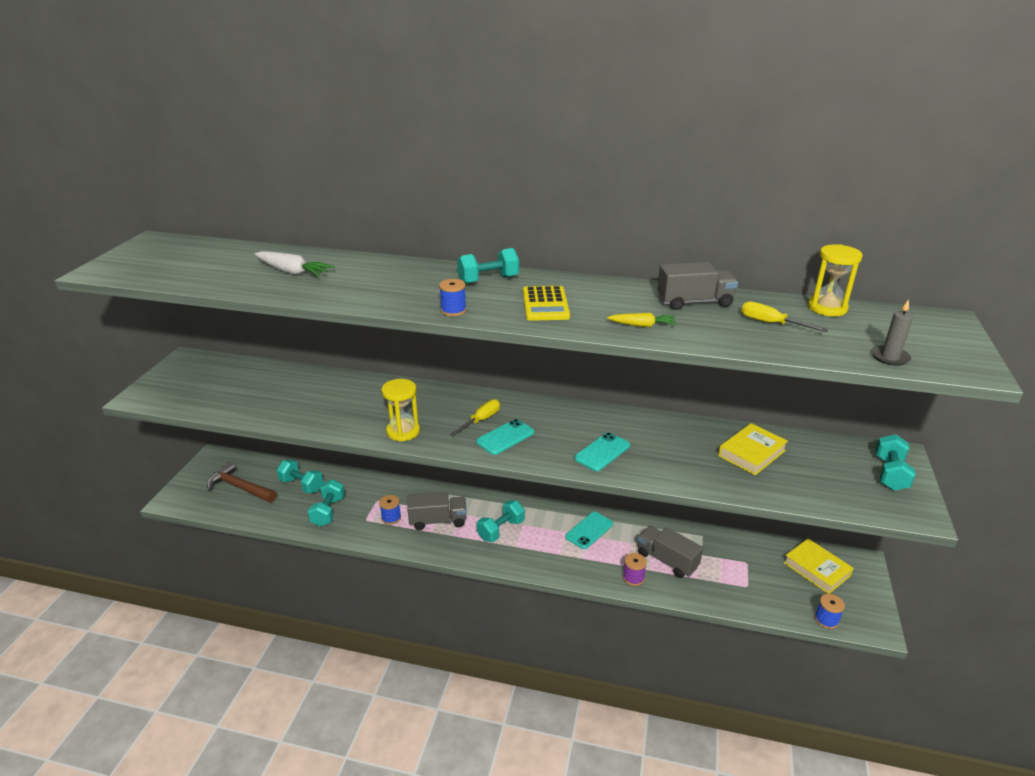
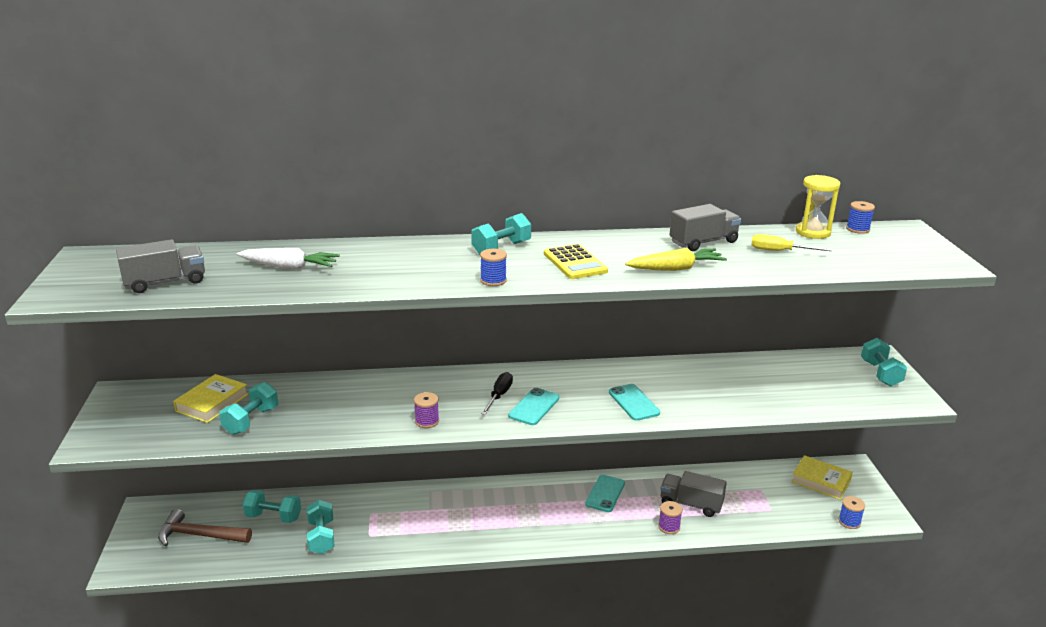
camera: 20 degrees left, 5 degrees down
(391, 518) = (396, 527): blue spool -> blue spool (857, 229)
(403, 431) = (427, 421): yellow hourglass -> purple spool
(438, 521) = (448, 519): grey truck -> grey truck (165, 282)
(481, 420) = (499, 396): yellow screwdriver -> black screwdriver
(501, 530) = (519, 513): turquoise dumbbell -> turquoise dumbbell (251, 420)
(602, 452) = (633, 402): turquoise phone -> turquoise phone turned 45 degrees counterclockwise
(642, 325) = (676, 268): yellow carrot -> yellow carrot, size x1.59
(751, 453) = (762, 378): yellow book -> yellow book (212, 403)
(890, 357) = (888, 264): grey candle -> none

